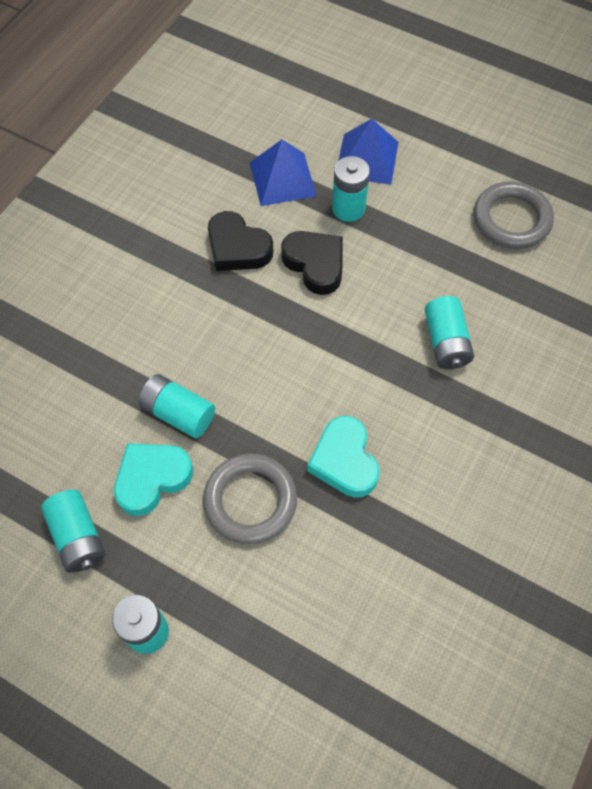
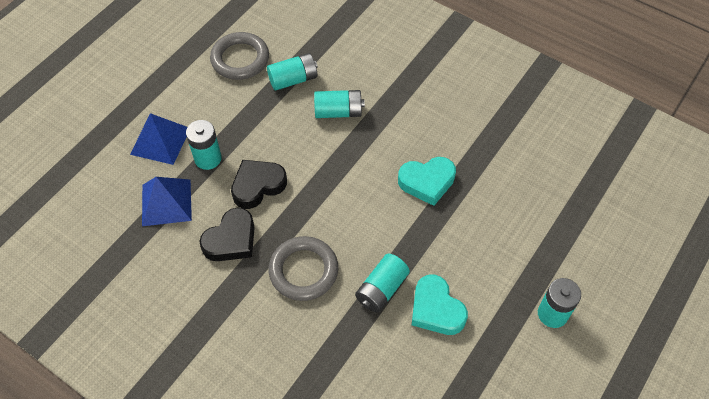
camera: 85 degrees left, 5 degrees down
(78, 537) = (482, 364): turquoise battery -> turquoise battery (293, 79)
(250, 501) = (455, 243): grey ring -> grey ring (303, 271)

